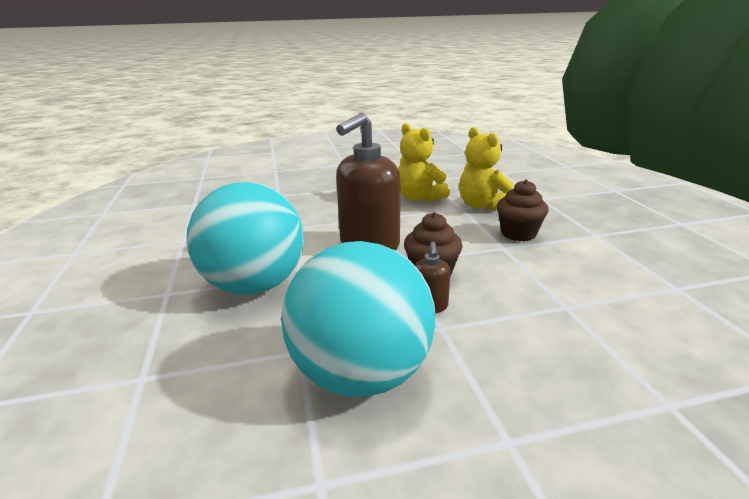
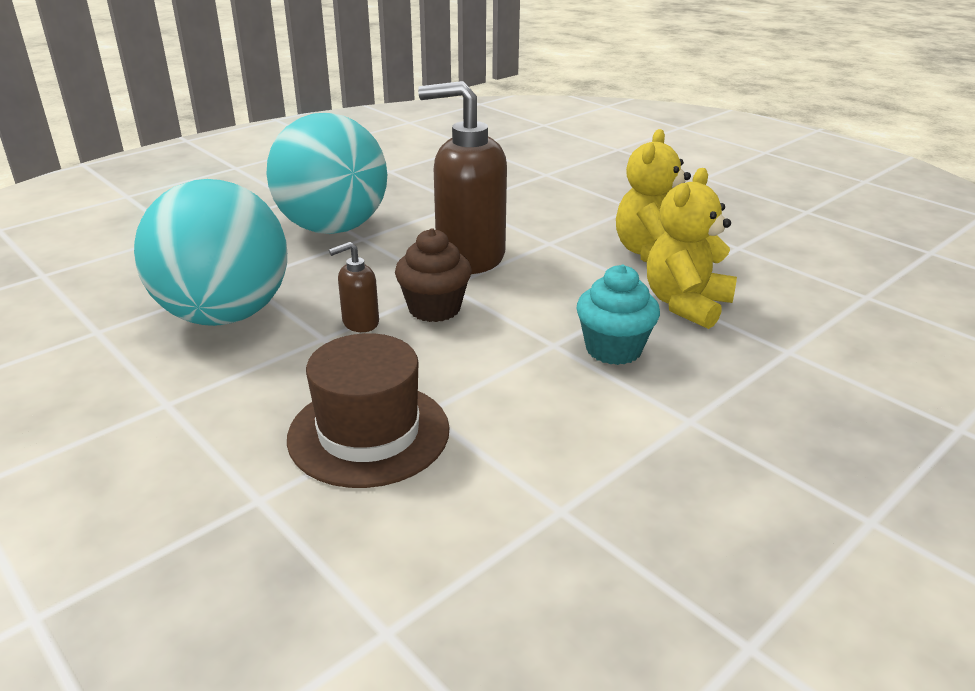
camera: 60 degrees right, 5 degrees up
(518, 234) = (613, 349): brown cupcake -> turquoise cupcake
(587, 334) = (369, 433): none -> brown hat

